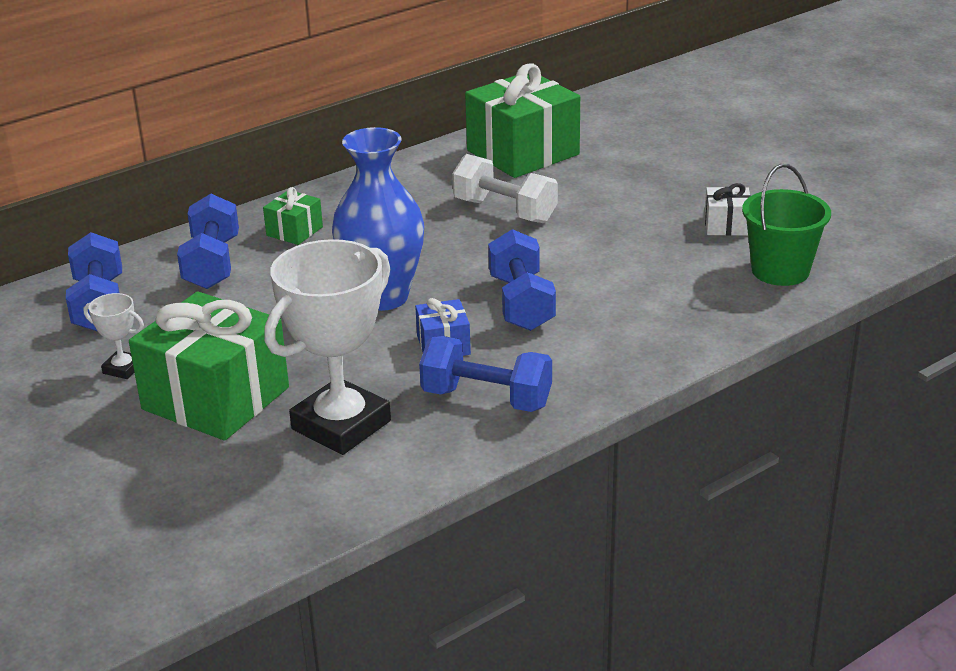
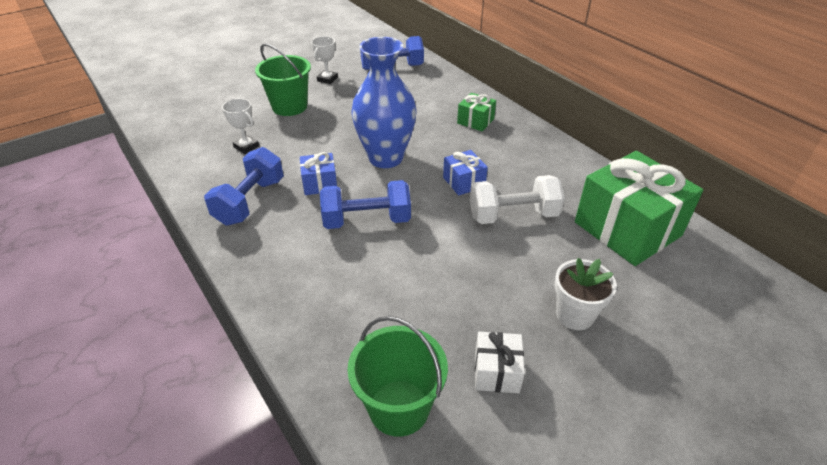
camera: 90 degrees right, 10 degrees up
(212, 264) = (434, 95): blue dumbbell -> none
(216, 398) = (289, 106): green gift -> green bucket
(341, 425) = (246, 147): white trophy -> white trophy, size x0.44
(441, 240) = (464, 182): none -> blue gift
(505, 211) = (513, 215): white dumbbell -> white dumbbell turned 45 degrees clockwise
(649, 187) = (575, 315): none -> white flower pot

